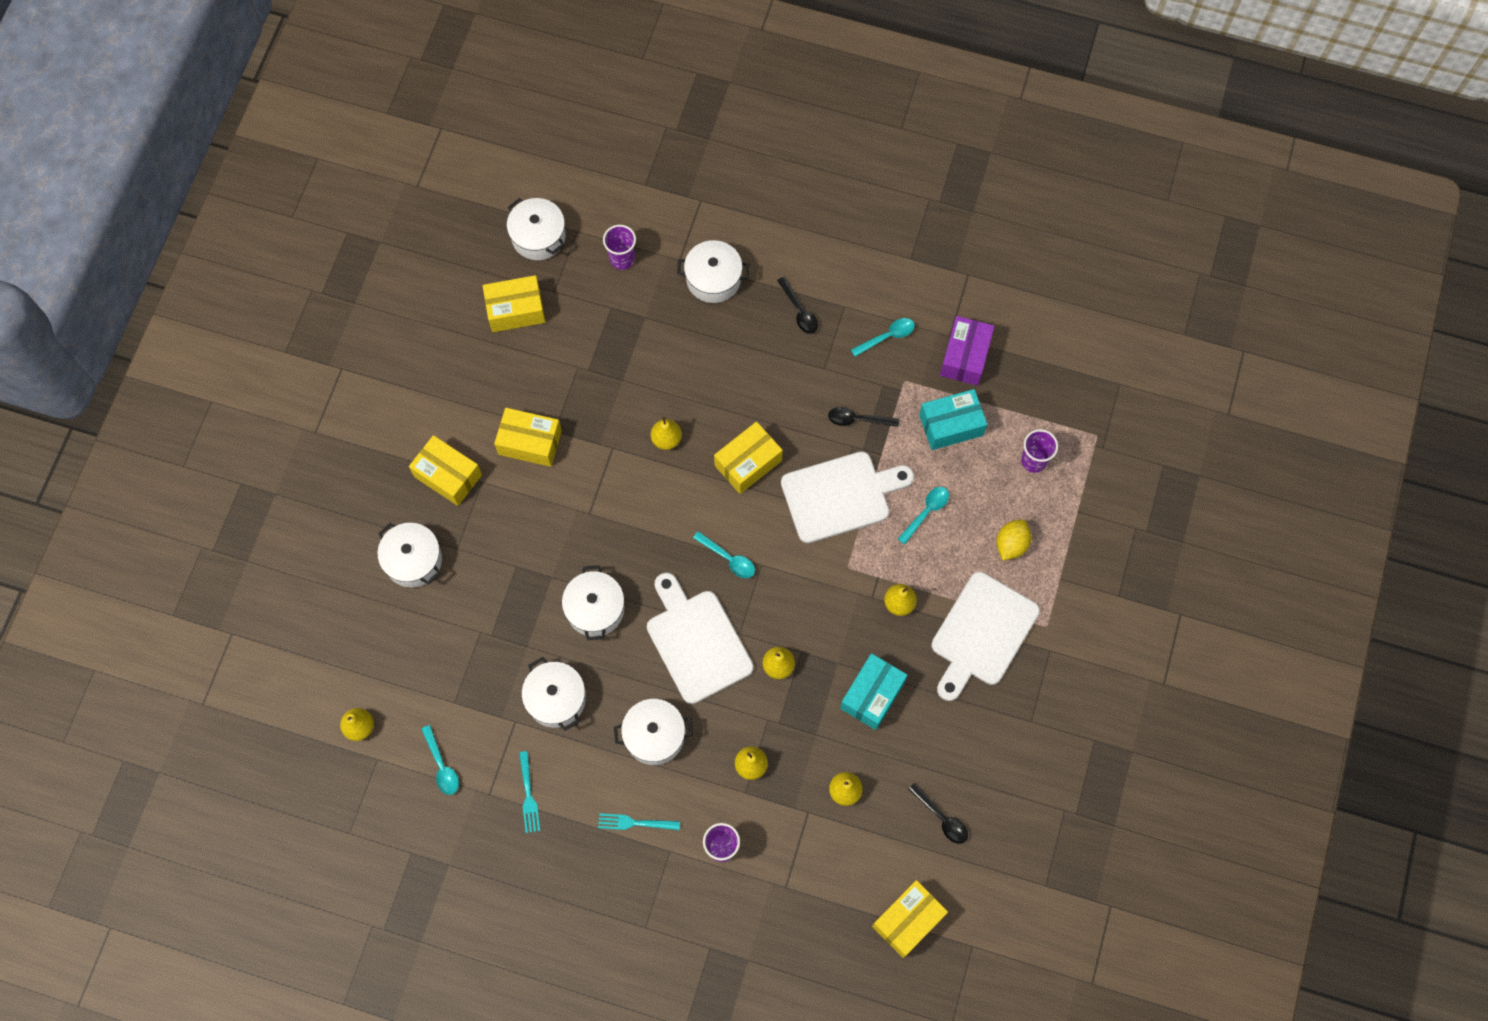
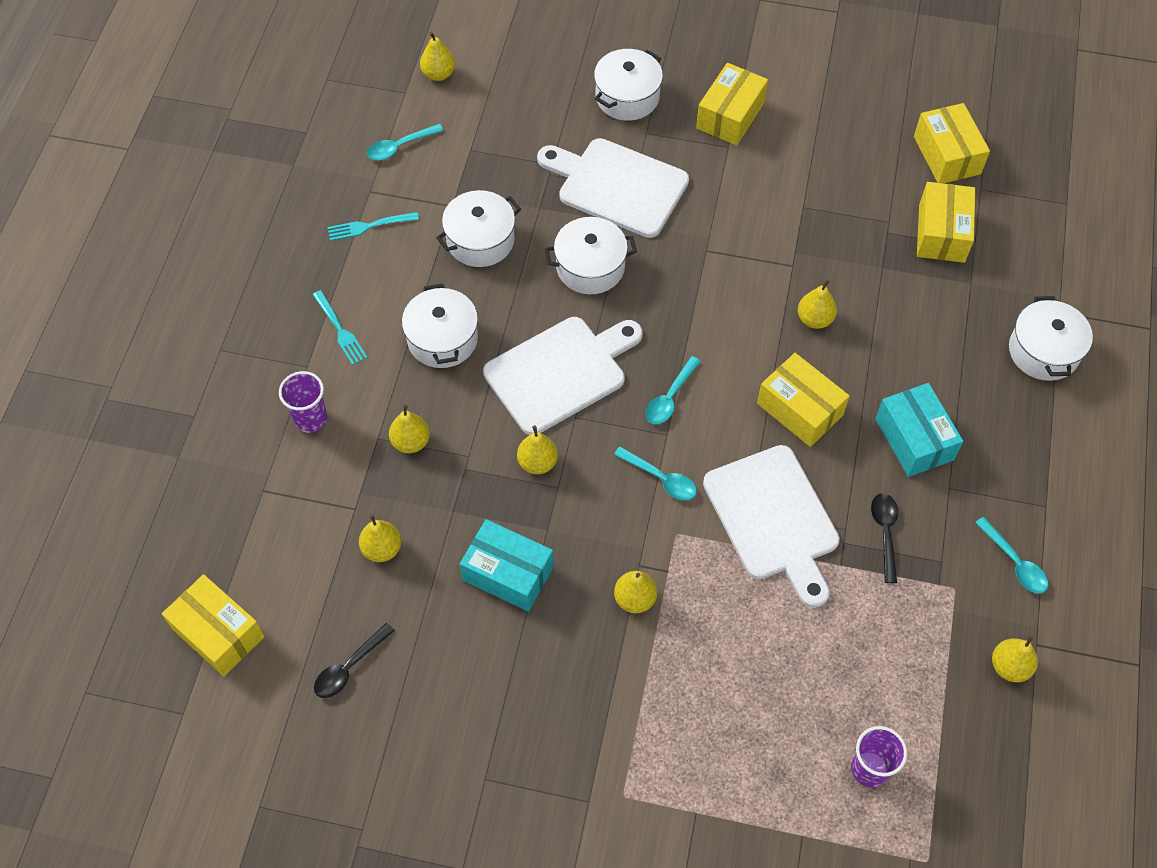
camera: 85 degrees right, 10 degrees down
(530, 442) = (784, 185): yellow box -> yellow box (941, 233)
(538, 236) = (1048, 167): white pot -> none
(622, 259) = (1043, 252): purple cup -> none
(635, 823) = (339, 330): turquoise fork -> turquoise fork turned 150 degrees clockwise
(799, 311) = (1025, 452): black spoon -> none
(926, 512) = (767, 626): turquoise spoon -> turquoise spoon (660, 478)
(951, 425) = (901, 652): turquoise box -> turquoise box (914, 439)
(965, 357) = (1009, 666): purple box -> yellow pear
(982, 633) = (603, 707): white cutting board -> white cutting board (617, 186)
(1011, 544) = (738, 742): yellow lemon -> none

